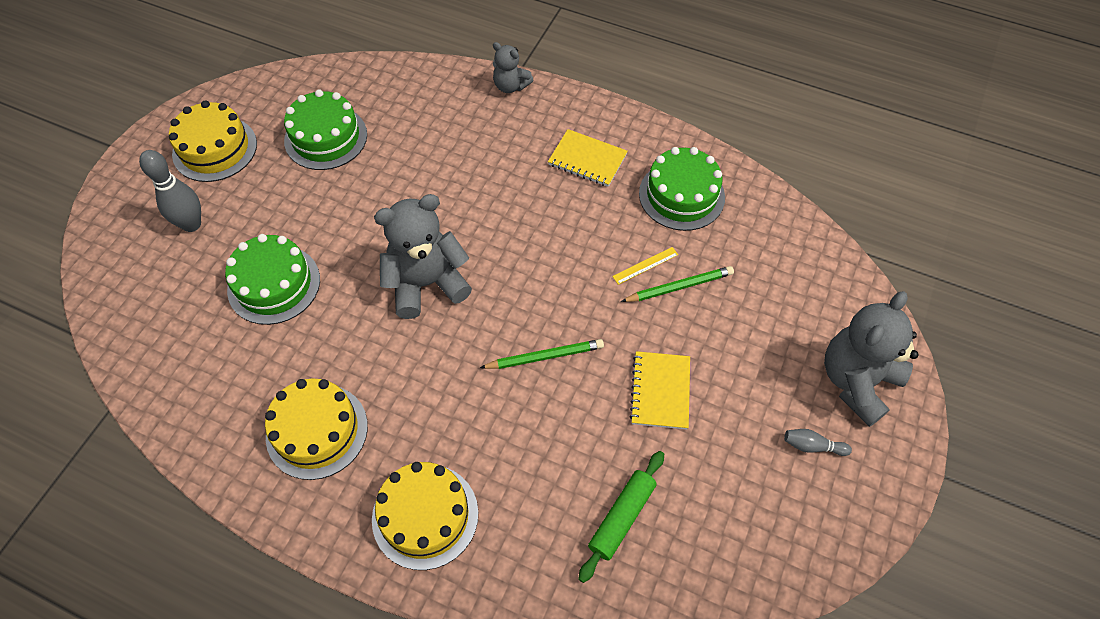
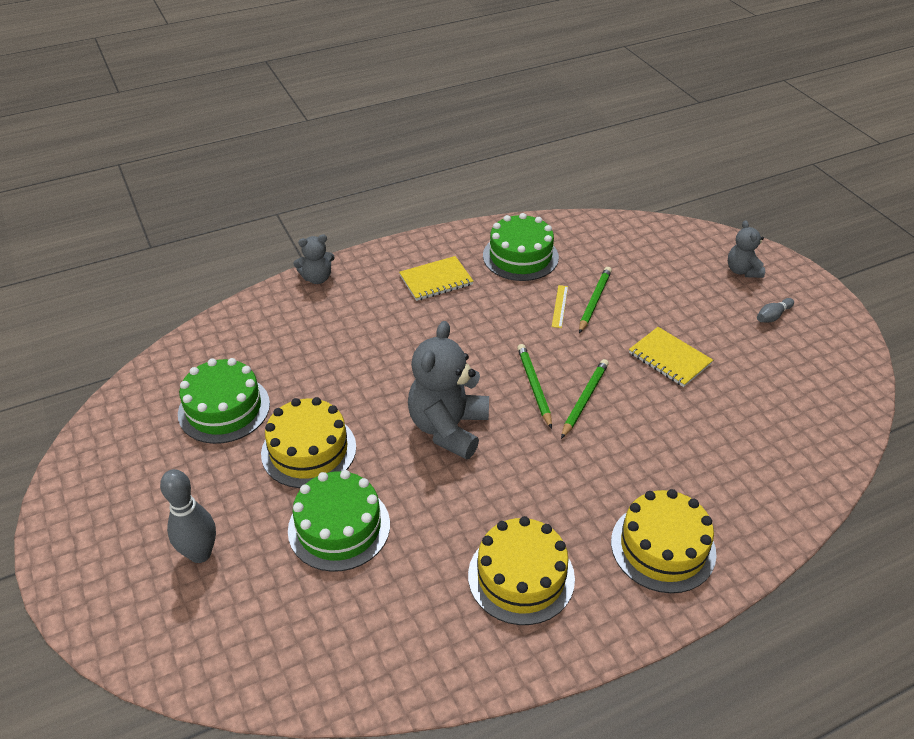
camera: 50 degrees left, 15 degrees down
(215, 149) = (134, 490): yellow cake -> yellow cake (309, 450)
(526, 310) = (534, 386): none -> green pencil
(621, 518) = (753, 436): green rolling pin -> none
(857, 381) = (742, 271): grey teddy bear -> grey teddy bear, size x0.54

